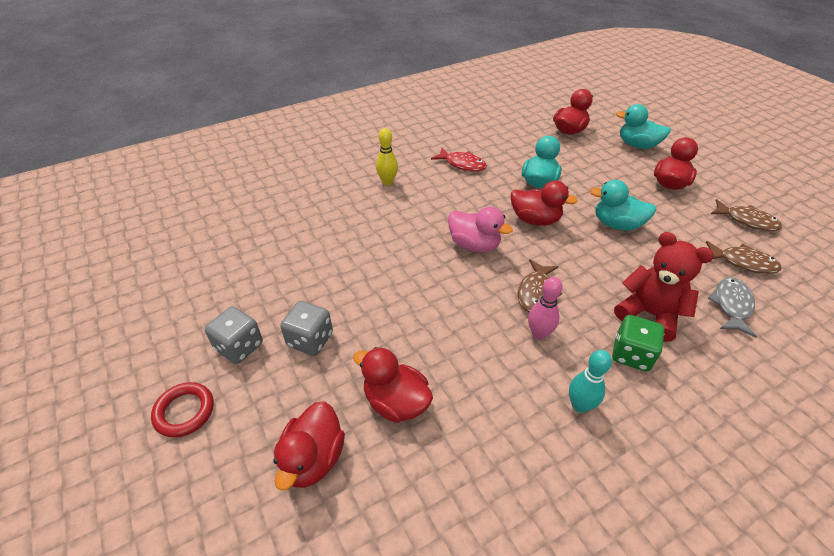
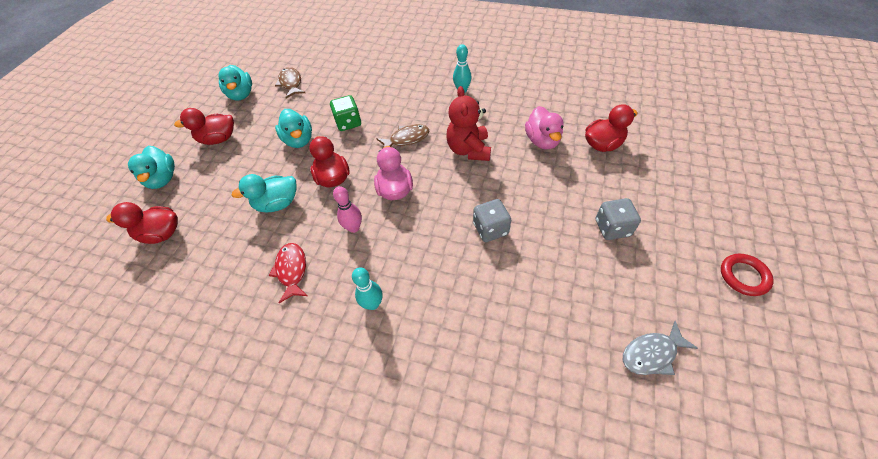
camera: 130 degrees left, 10 degrees up
(184, 411) = (665, 209): red ring -> red ring (743, 276)
(310, 340) = (562, 201): grey dice -> grey dice (490, 229)
(387, 182) = (373, 304): yellow bowling pin -> turquoise bowling pin
(396, 402) = (542, 141): red duck -> pink duck
(539, 334) = (436, 122): pink bowling pin -> pink bowling pin (354, 228)
(631, 354) = (411, 90): green dice -> green dice (348, 123)
(649, 314) = (374, 96): red teddy bear -> red teddy bear (469, 150)
(731, 305) = (336, 76): grey fish -> grey fish (652, 354)
(747, 221) = (241, 94): brown fish -> turquoise duck

